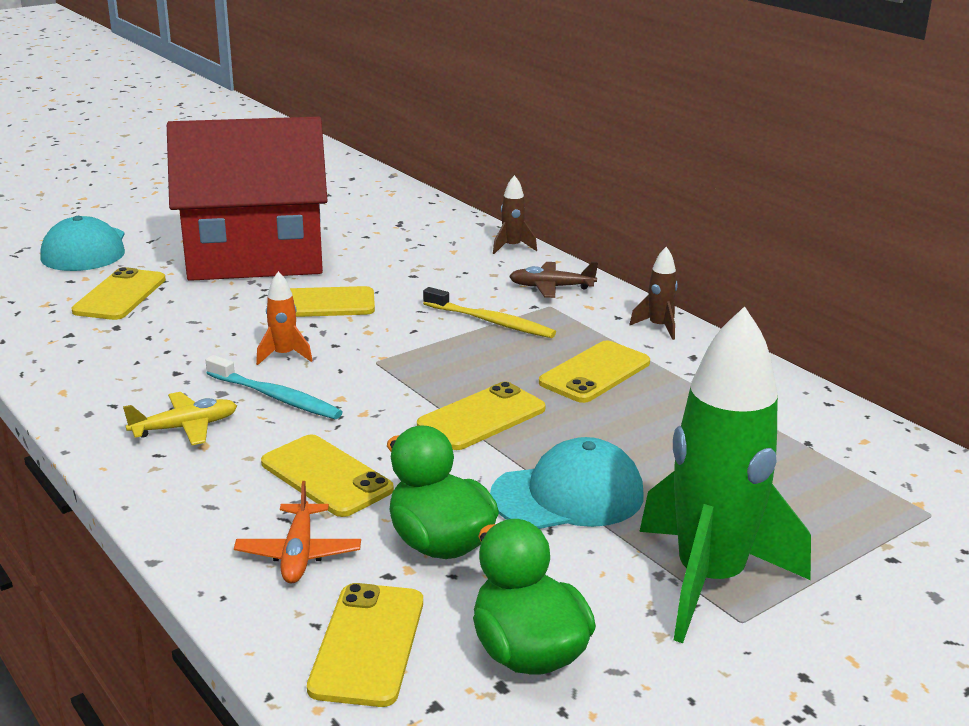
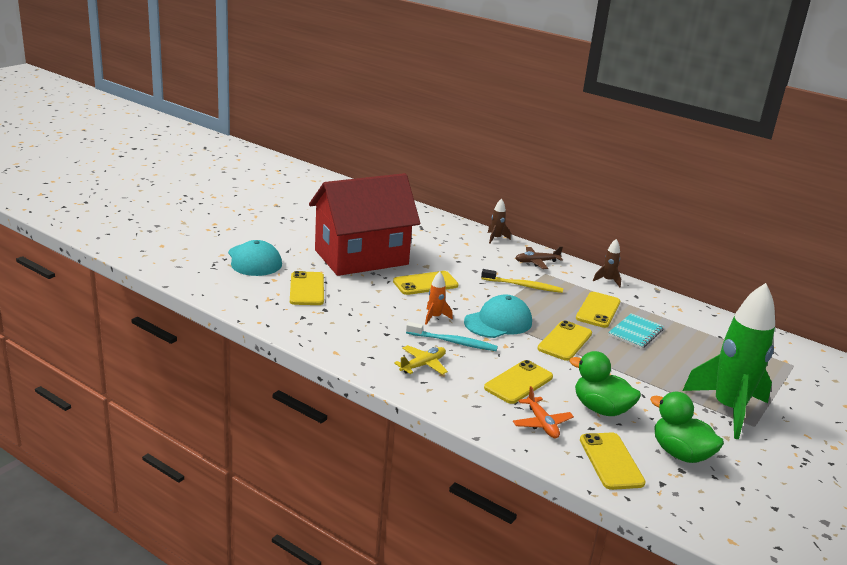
camera: 20 degrees left, 0 degrees up
(326, 476) = (518, 382): yellow phone -> yellow phone turned 75 degrees counterclockwise
(568, 495) = (637, 377): turquoise cap -> turquoise cap (498, 322)
(635, 417) = (635, 333): none -> turquoise notebook

